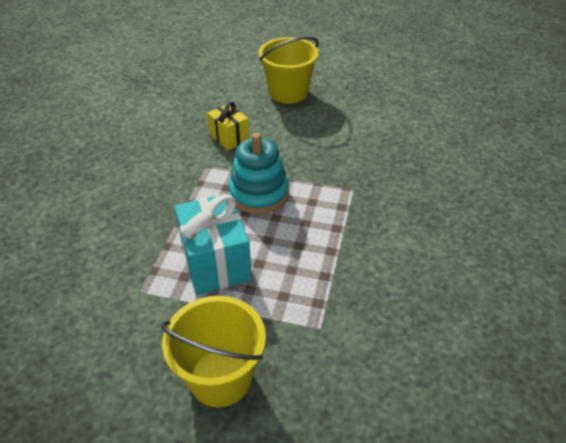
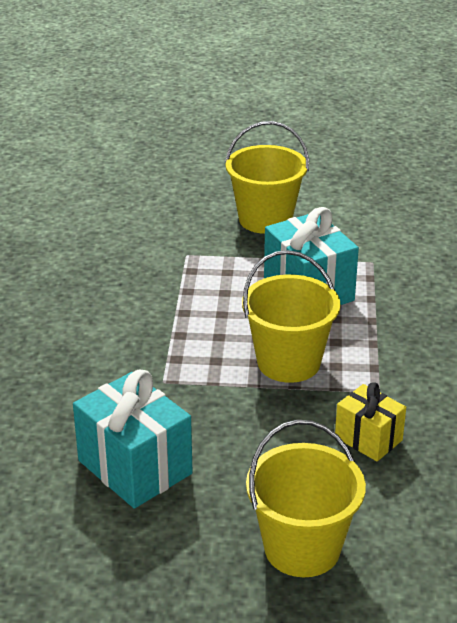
camera: 170 degrees right, 10 degrees down
(259, 193) = (288, 362): turquoise stacking toy -> yellow bucket
(372, 137) = (135, 467): none -> turquoise gift

